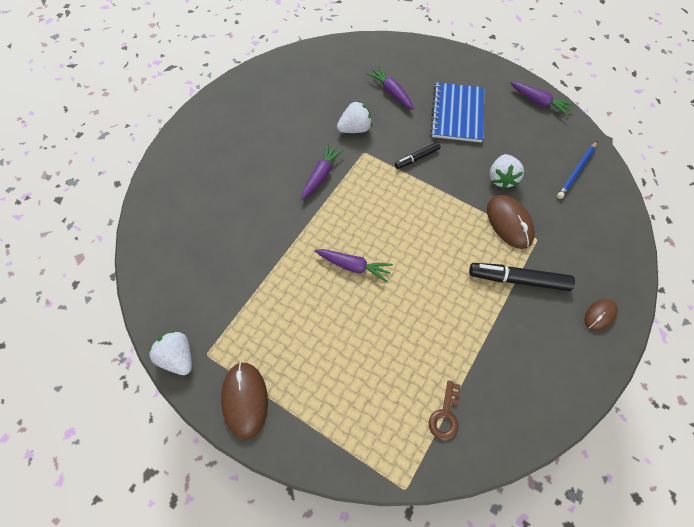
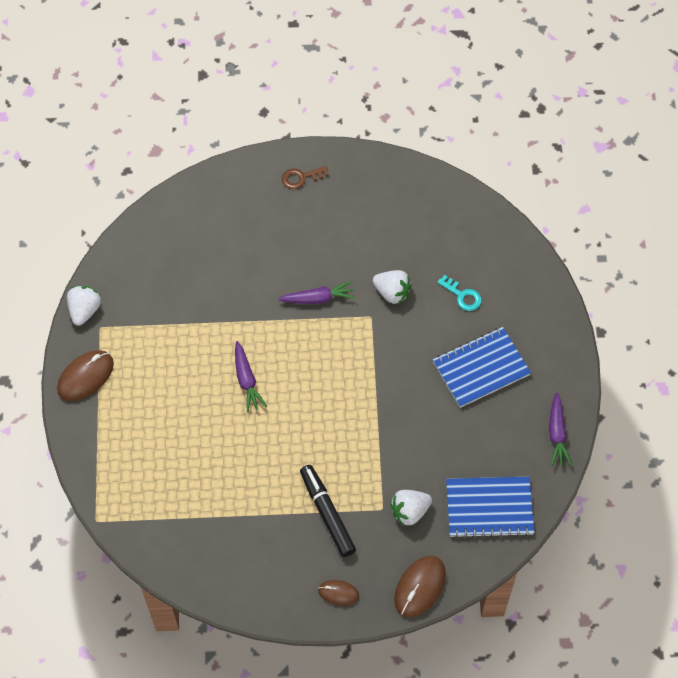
camera: 55 degrees right, 0 degrees up
(391, 92) = (462, 296): purple carrot -> turquoise key
(417, 158) = (398, 364): black marker -> none
(445, 415) = (168, 518): brown key -> brown key (301, 178)
(501, 178) = (429, 447): white strawberry -> white strawberry (409, 511)
(509, 223) = (382, 478): brown mouse -> brown mouse (420, 587)
(576, 171) = (489, 508): blue pencil -> blue notebook

